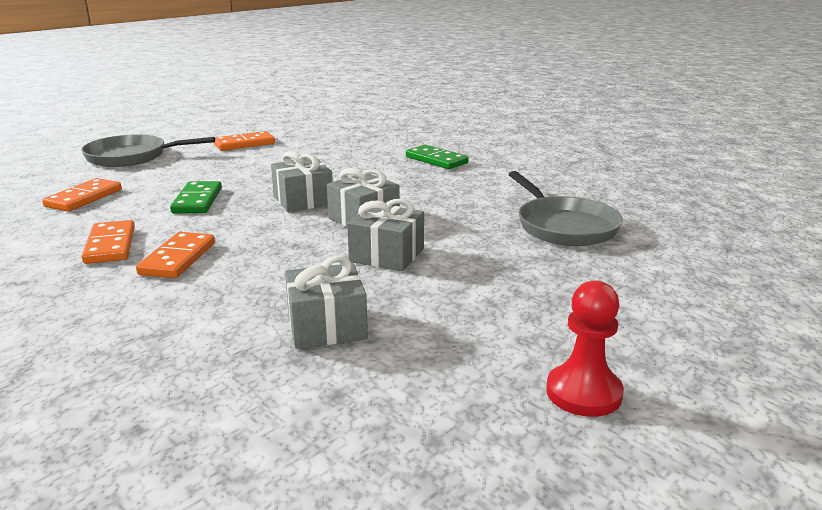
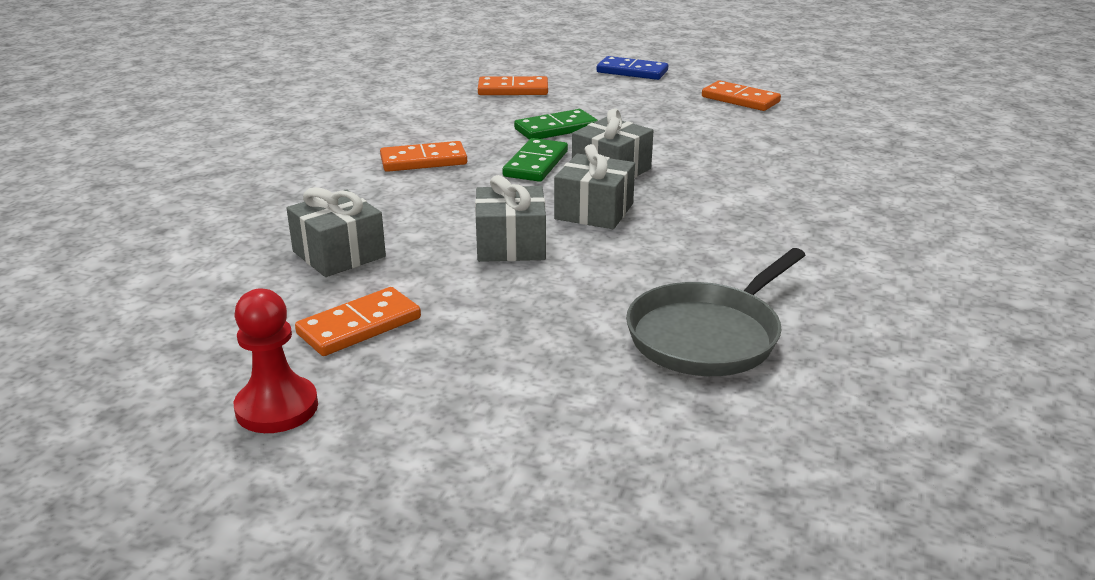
camera: 65 degrees right, 5 degrees up
(110, 245) = (427, 130): orange domino -> orange domino (359, 326)
(131, 157) = (632, 71): grey pan -> blue domino
(436, 160) = (847, 206): green domino -> green domino (535, 164)

